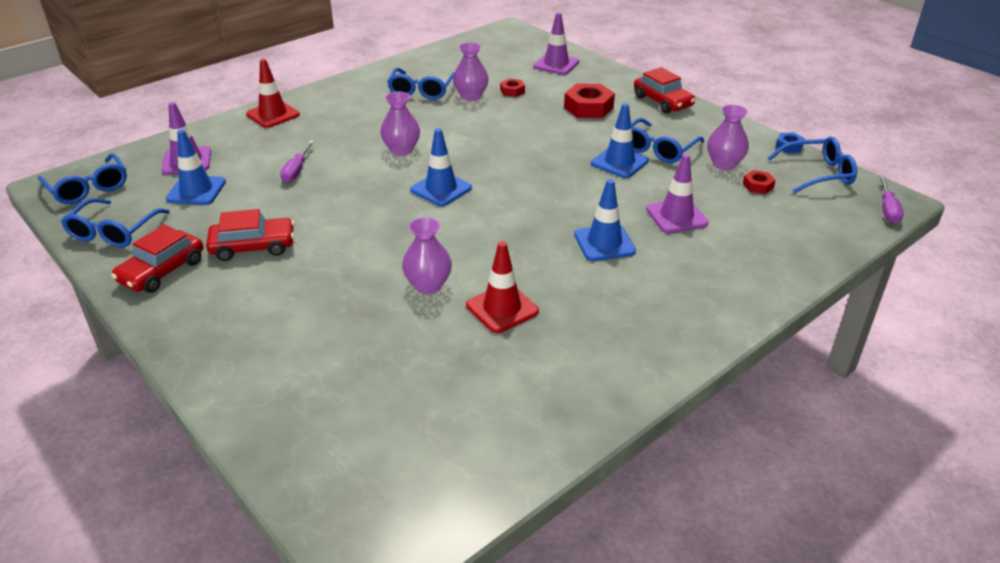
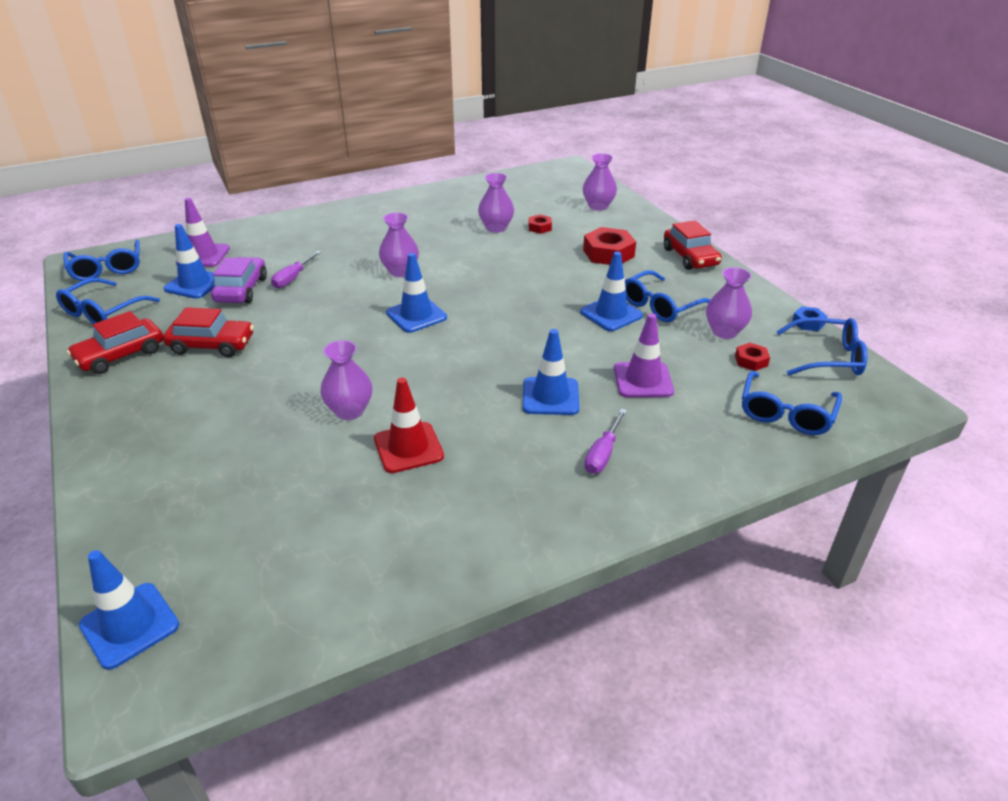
camera: 15 degrees right, 0 degrees up
(250, 189) = (241, 290): none -> purple car
(273, 115) = (302, 222): red traffic cone -> none
(334, 507) = (129, 625): none -> blue traffic cone
(421, 90) = (452, 216): blue glasses -> blue glasses (786, 412)
(556, 64) = (598, 206): purple traffic cone -> purple vase
(888, 210) = (893, 411): purple screwdriver -> purple screwdriver (603, 454)

